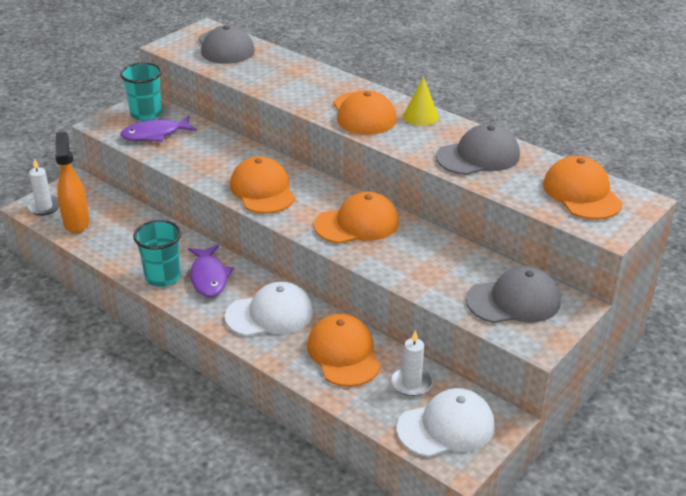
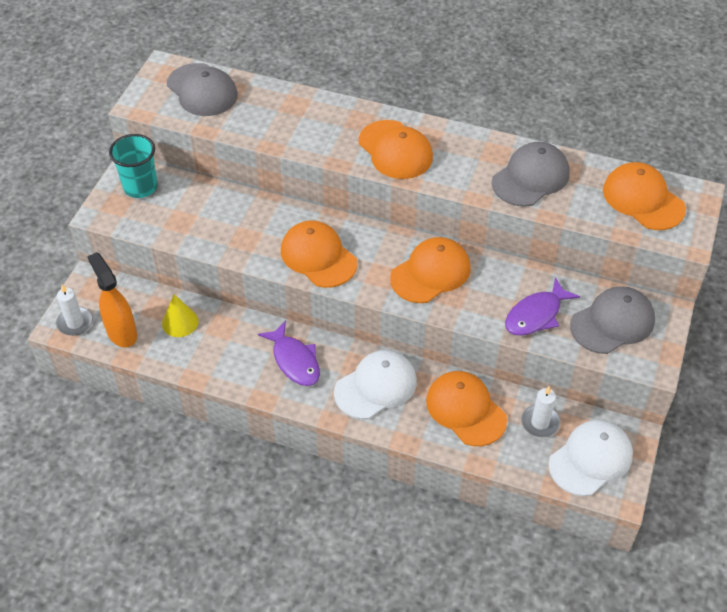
camera: 20 degrees left, 15 degrees up
(155, 134) = (167, 212): purple fish -> purple fish (536, 315)
(163, 277) = (249, 374): turquoise cup -> none
(420, 116) = (451, 139): yellow cone -> yellow cone (180, 322)

